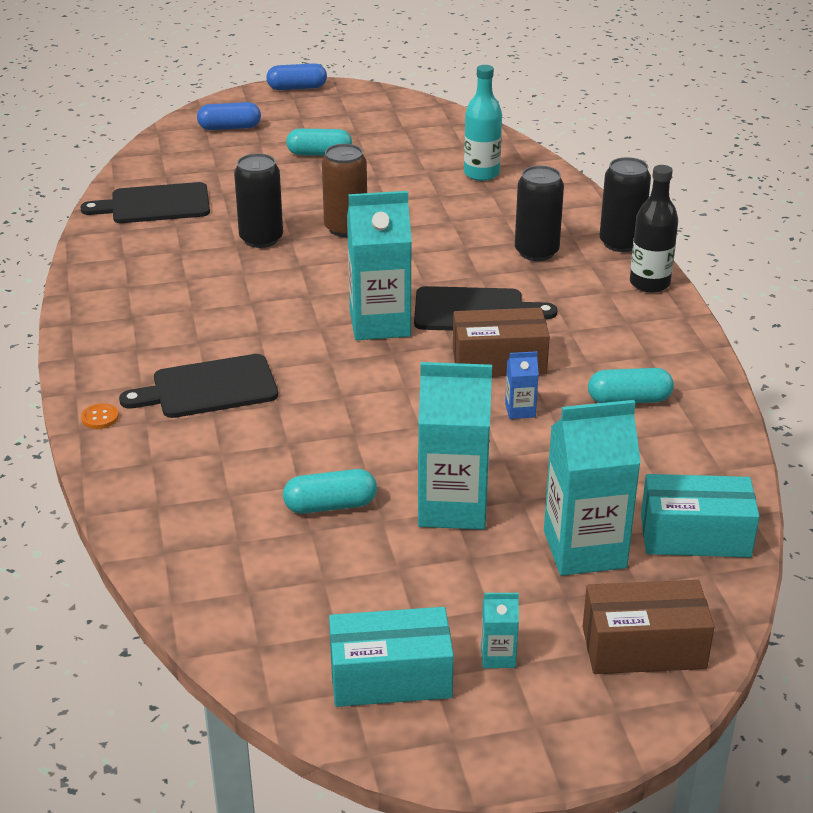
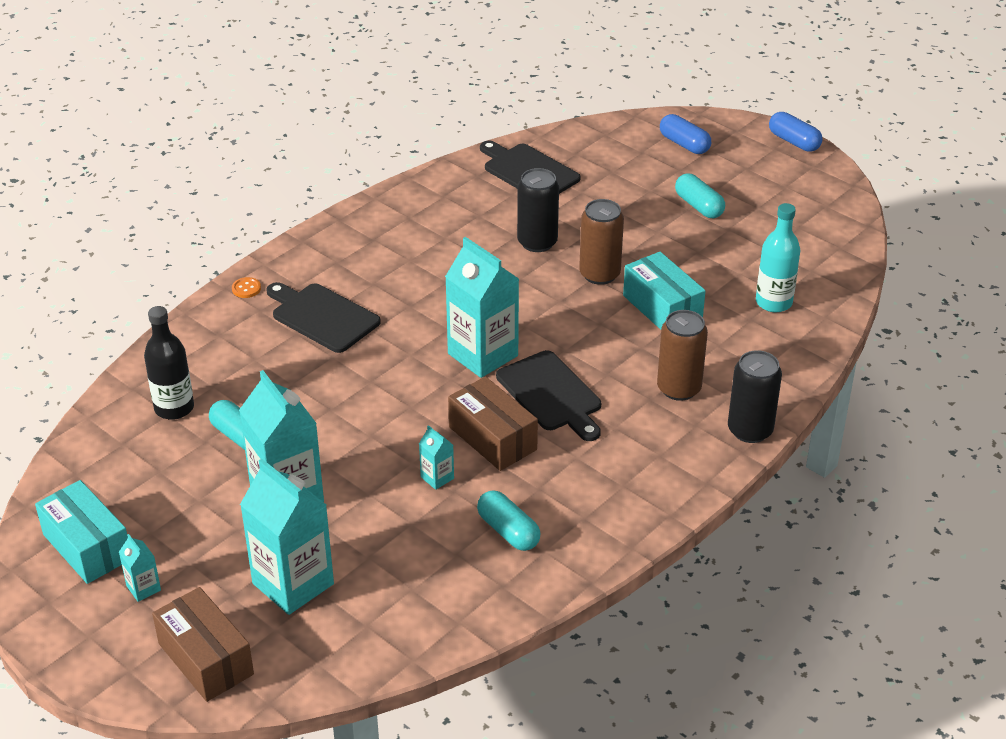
camera: 55 degrees right, 5 degrees up
(520, 410) = (437, 478): blue carton -> turquoise carton
(536, 252) = (679, 388): black can -> brown can
(649, 283) = (700, 474): black bottle -> black bottle (174, 408)
(695, 535) = (359, 638): turquoise box -> turquoise box (662, 308)

